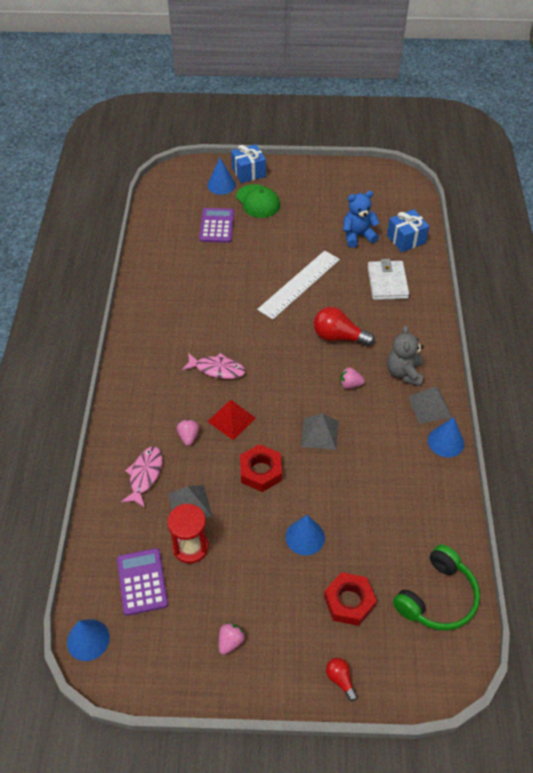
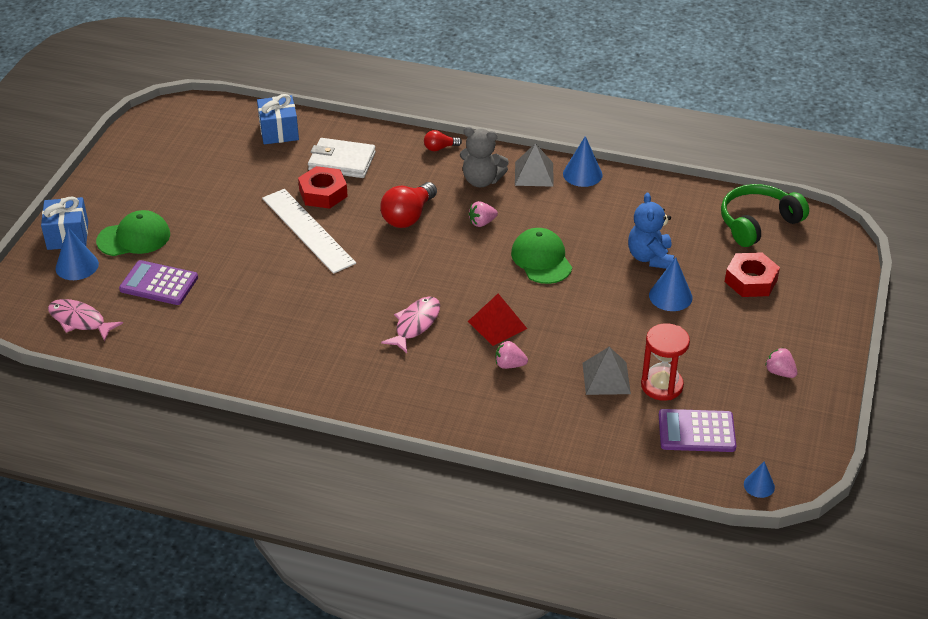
camera: 75 degrees left, 10 degrees down
(88, 639) = (759, 485): blue cone -> blue cone, size x0.63
(145, 475) = (554, 411): pink fish -> pink fish (80, 321)
(260, 471) = (578, 314): red nut -> red nut (323, 193)
(319, 433) = (541, 259): grey pyramid -> green cap
(340, 679) = (830, 303): red light bulb -> red light bulb (440, 148)
(350, 384) = (482, 222): pink strawberry -> pink strawberry turned 45 degrees clockwise
(358, 236) = (251, 167): blue teddy bear -> blue teddy bear (650, 257)
(438, 597) = (757, 223): green headphones -> green headphones turned 90 degrees counterclockwise

